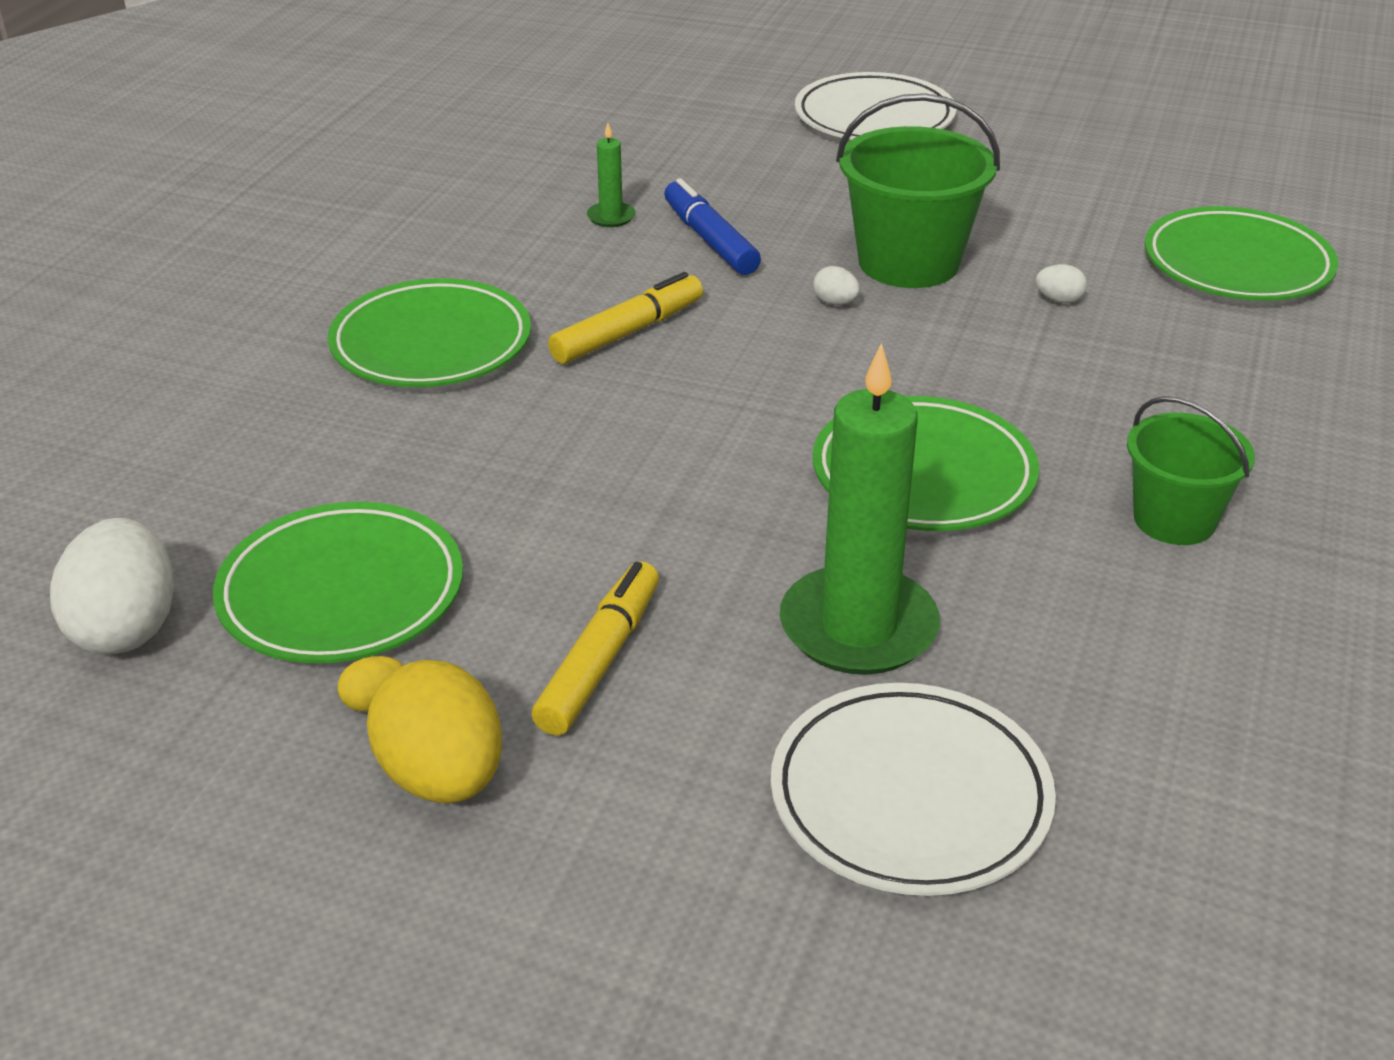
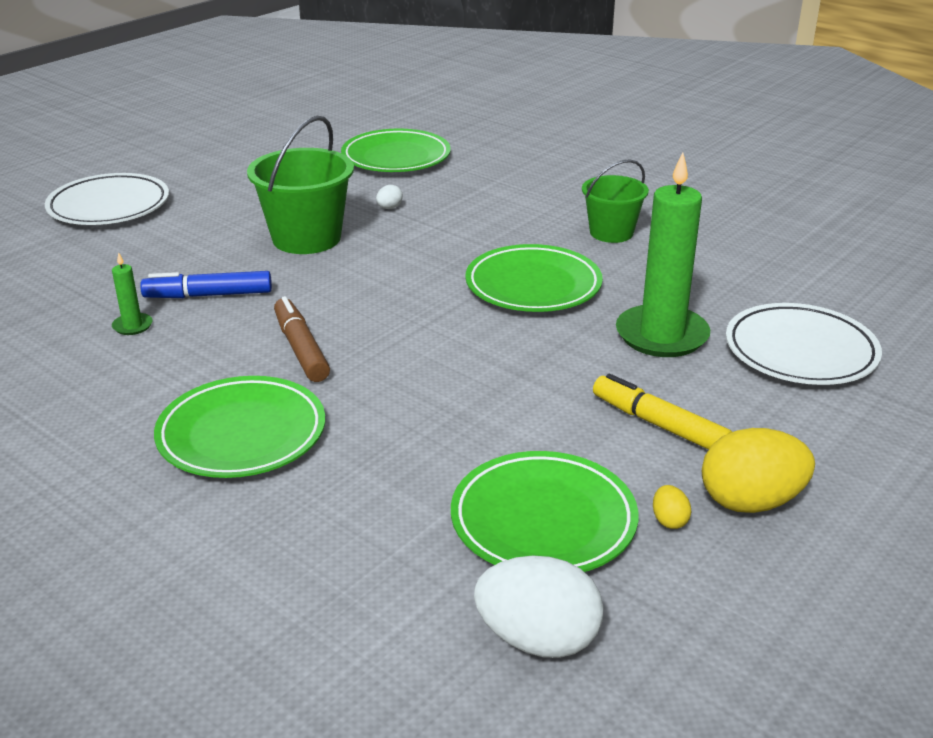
camera: 70 degrees left, 5 degrees down
(628, 332) = (301, 348): yellow marker -> brown marker
(835, 303) = (331, 270): white egg -> none

